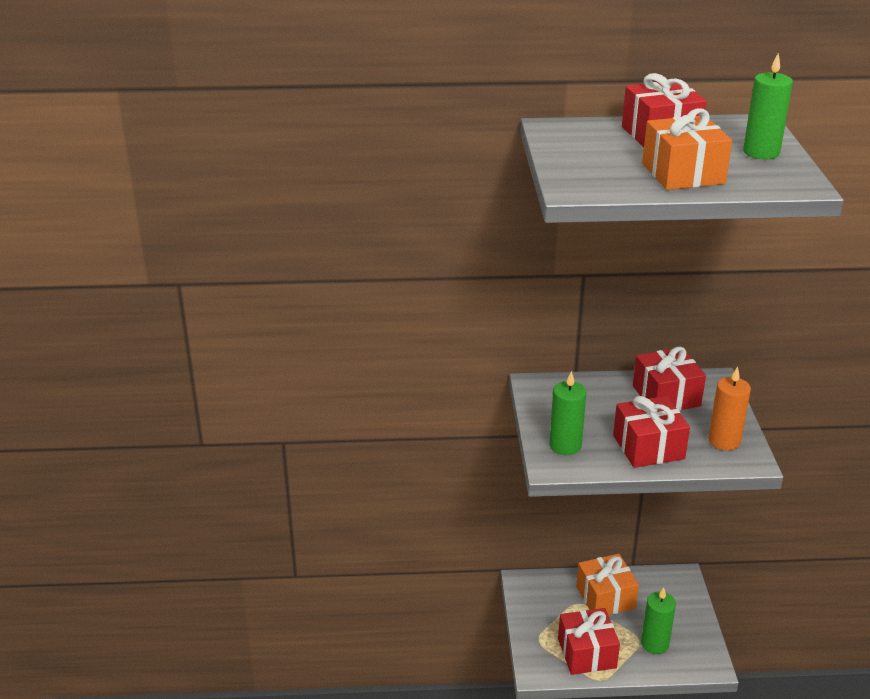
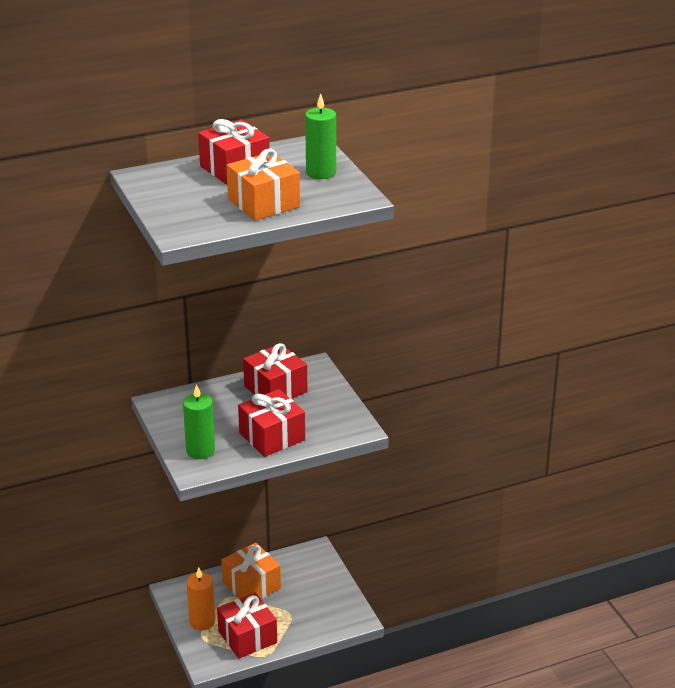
camera: 20 degrees left, 0 degrees up
(655, 643) = (305, 614): green candle -> none
(724, 441) = (334, 418): orange candle -> orange candle (202, 621)

